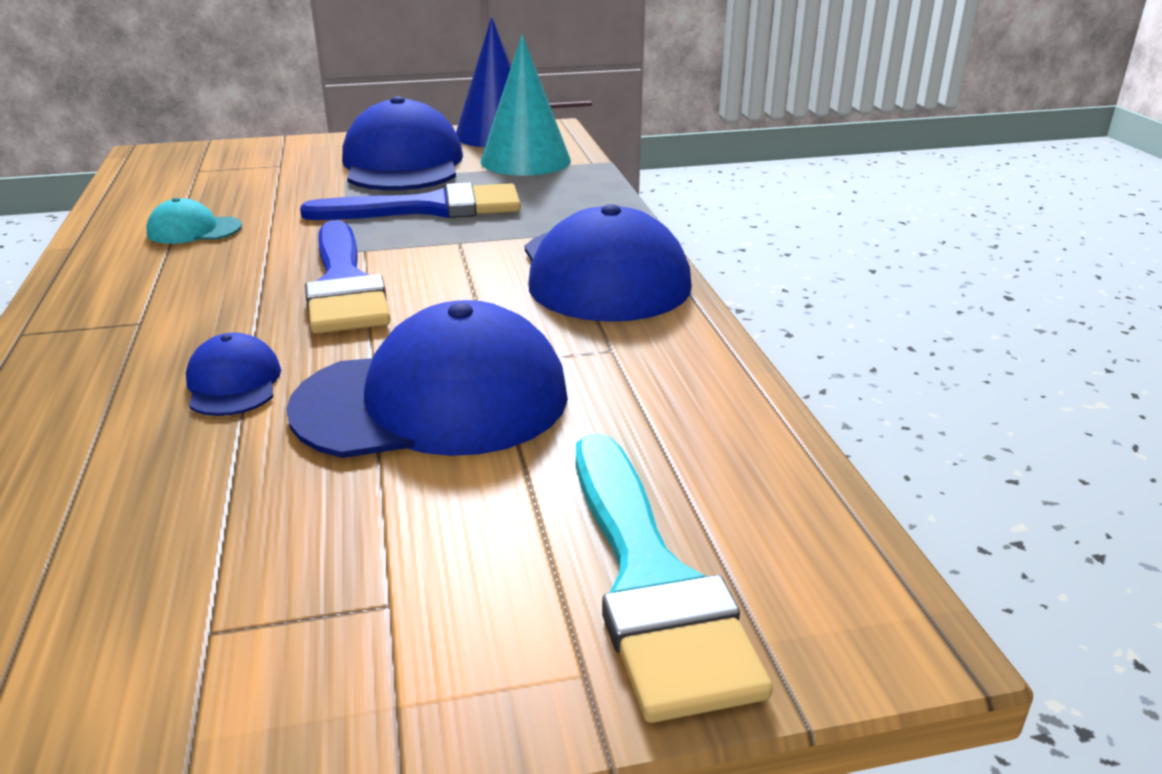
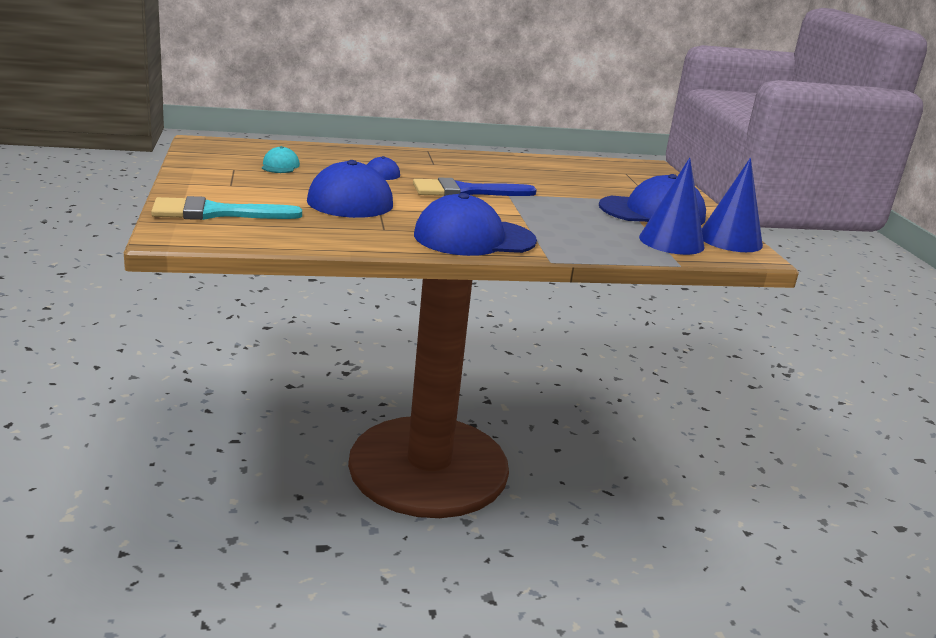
camera: 90 degrees right, 5 degrees down
(194, 230) = (535, 171): turquoise cap -> turquoise cap (280, 166)
(430, 208) = (572, 212): blue brush -> none
(525, 160) = (671, 242): turquoise cone -> blue cone

